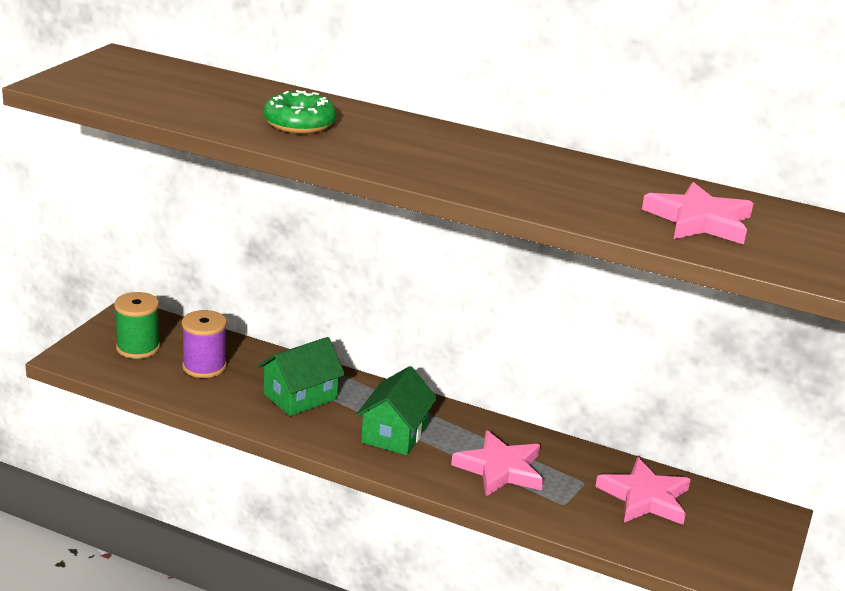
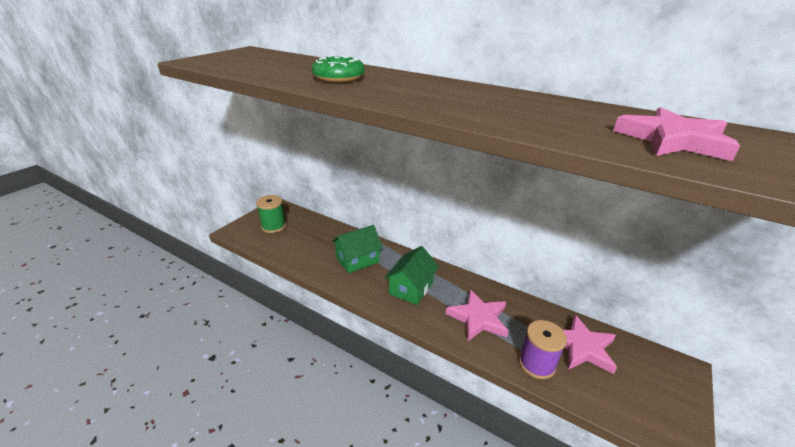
camera: 10 degrees right, 5 degrees up
(204, 366) = (307, 239): purple spool -> purple spool (537, 364)

